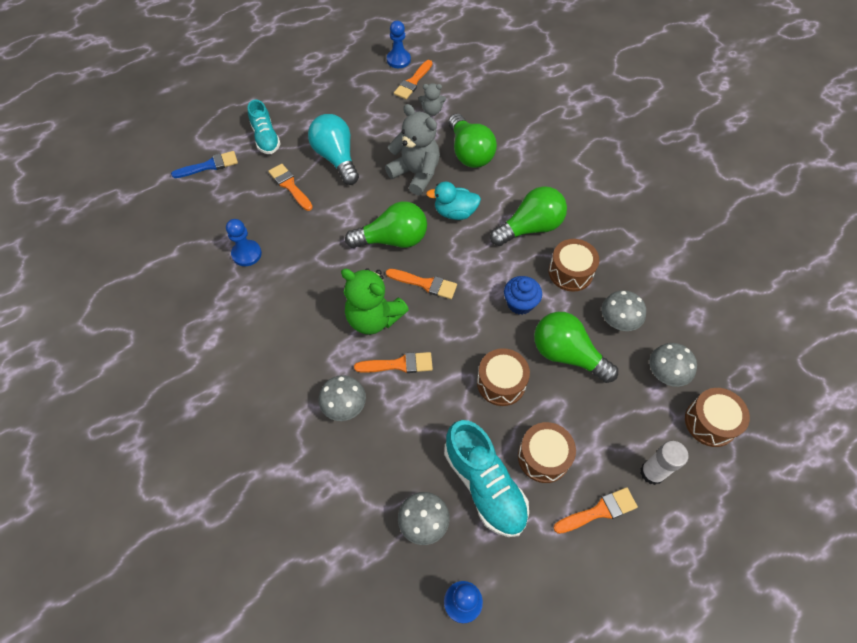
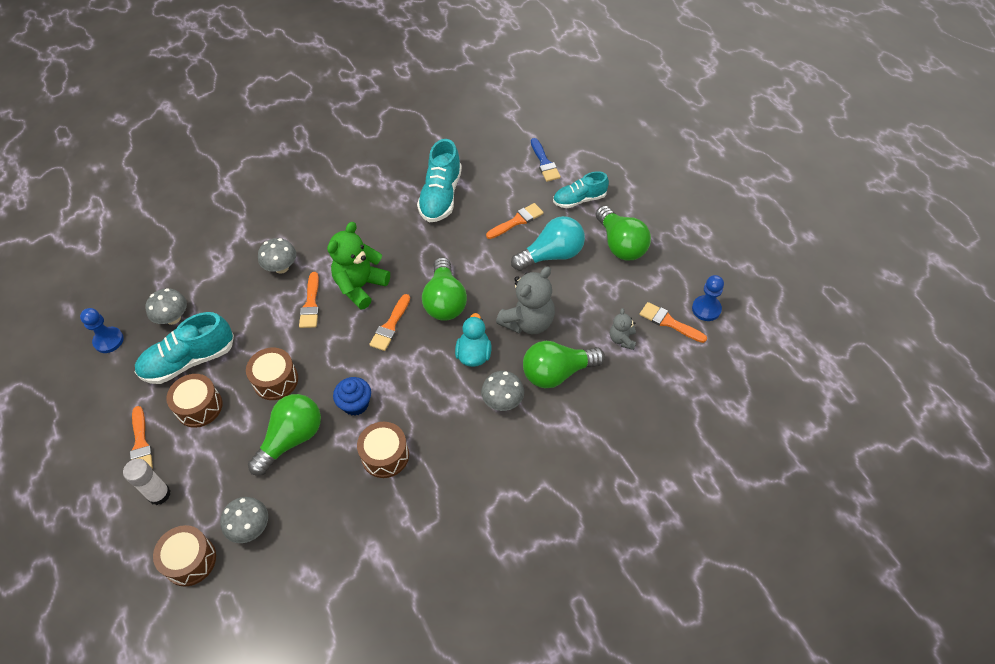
camera: 95 degrees right, 5 degrees down
(246, 254) = (441, 196): blue pawn -> turquoise shoe
(530, 227) = (447, 423): green light bulb -> green light bulb (620, 244)
(618, 321) = (318, 493): grey mushroom -> grey mushroom (503, 401)

